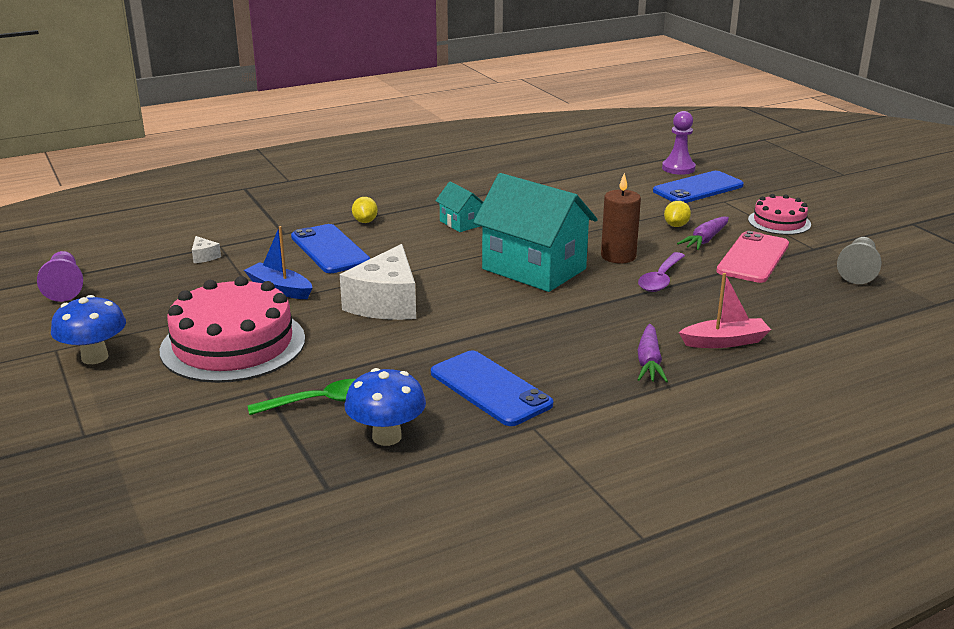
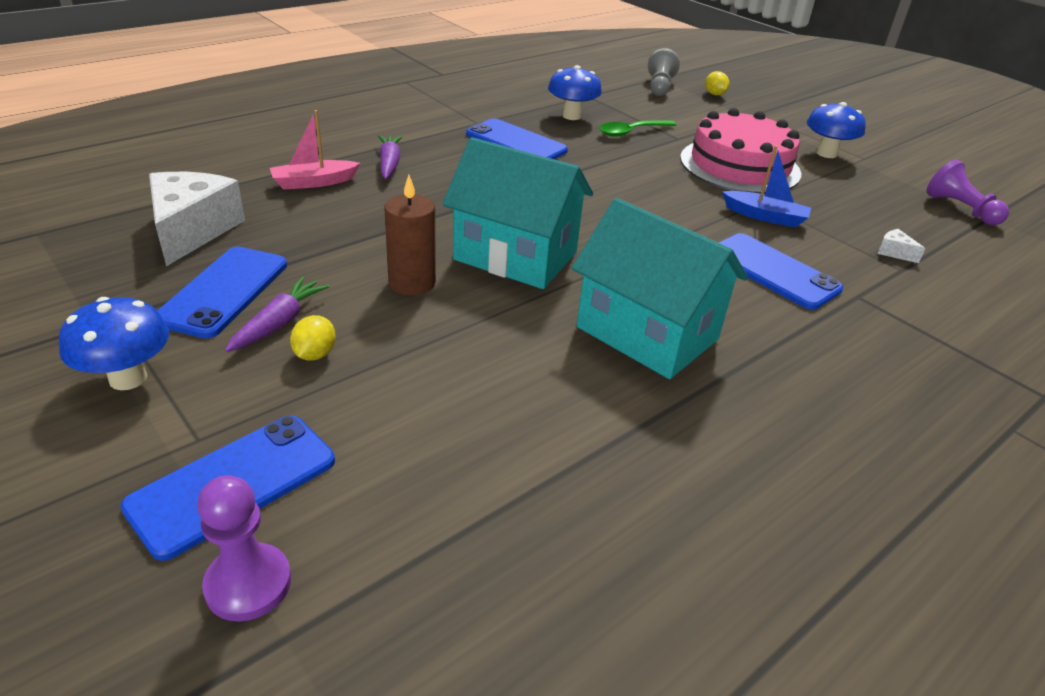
camera: 165 degrees right, 10 degrees up
(365, 221) = (781, 326): yellow lemon -> yellow lemon (714, 94)
(386, 303) = (649, 206): white cheese -> white cheese (192, 230)
(460, 223) = (647, 333): turquoise house -> turquoise house, size x2.15
(660, 279) = (361, 249): purple spoon -> none
(753, 258) = (224, 291): pink phone -> blue phone
(779, 222) = (128, 378): pink cake -> blue mushroom
(858, 271) = (89, 277): grey pawn -> grey pawn (659, 87)

